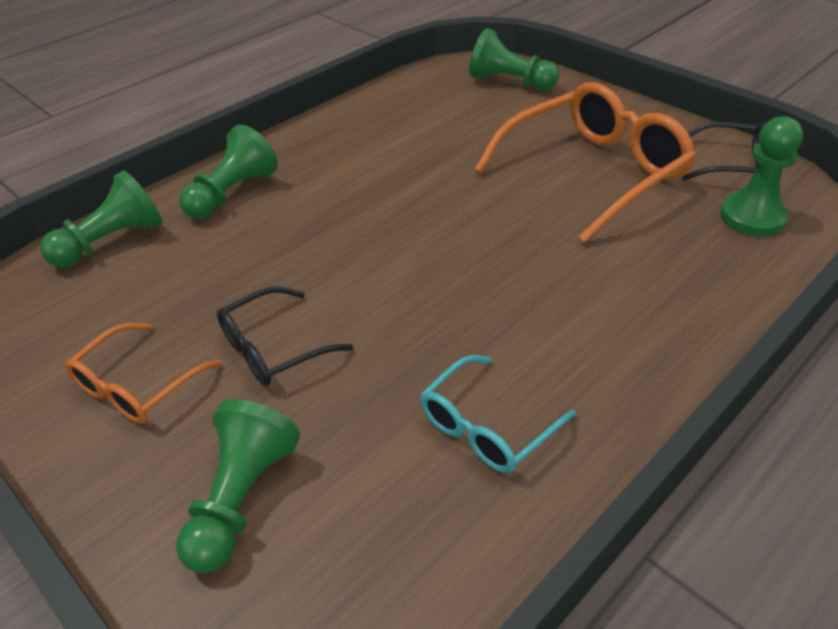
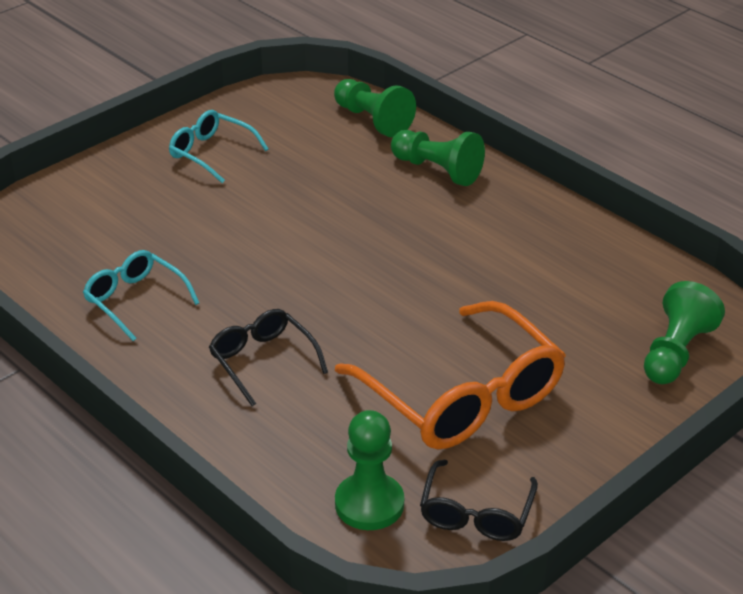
camera: 90 degrees right, 5 degrees down
(137, 386) = (211, 153): orange glasses -> turquoise glasses
(241, 499) = (107, 202): green pawn -> none
(273, 348) = (234, 205): black glasses -> black glasses (262, 361)

